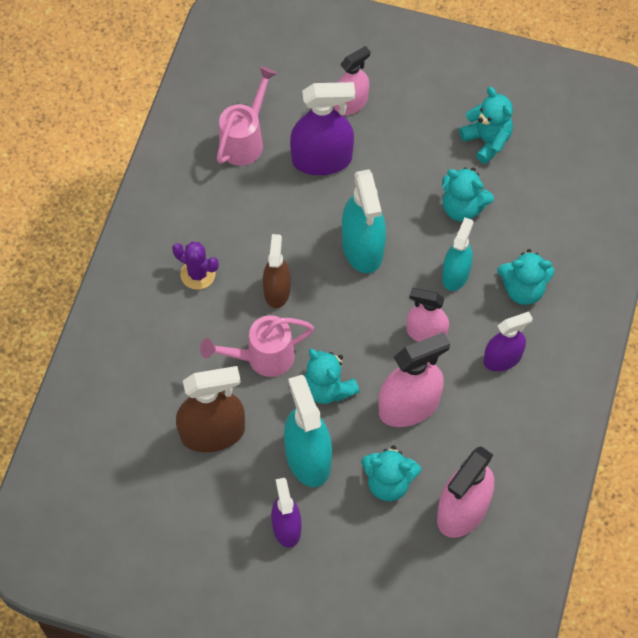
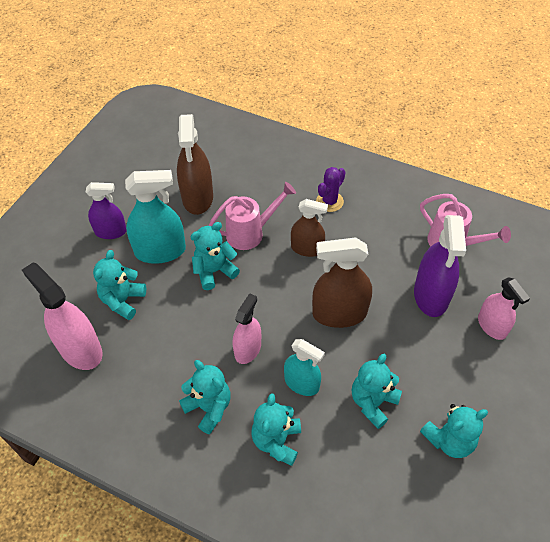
camera: 100 degrees right, 10 degrees down
(262, 357) = (250, 233): pink watering can -> pink watering can turned 75 degrees clockwise
(362, 247) = (339, 313): turquoise spray bottle -> brown spray bottle
(409, 406) = (183, 325): pink spray bottle -> none
(502, 358) = (209, 408): purple spray bottle -> turquoise teddy bear

